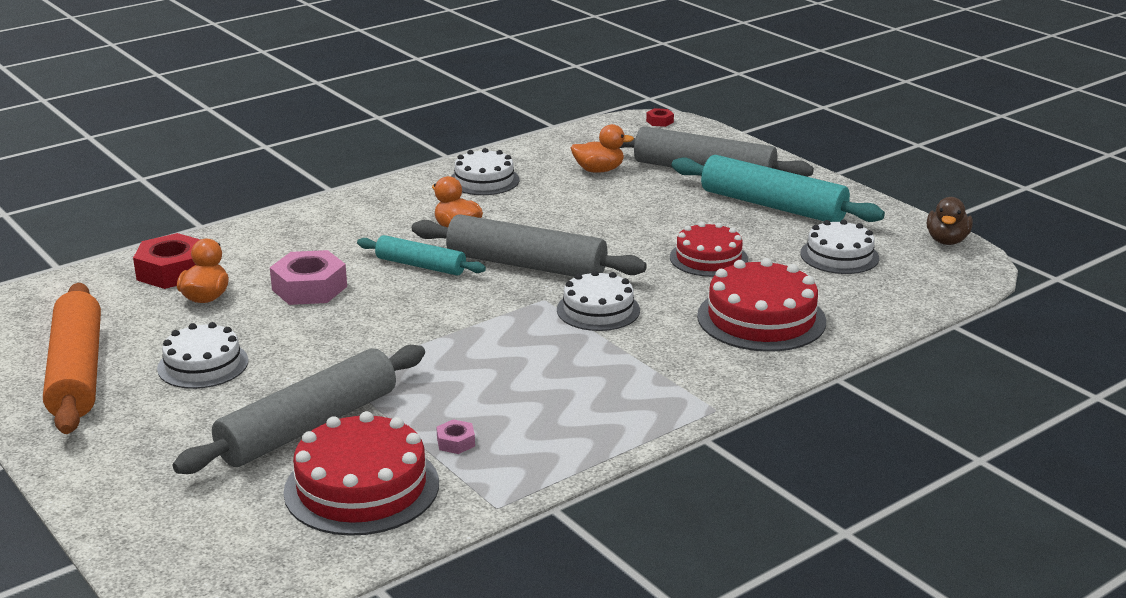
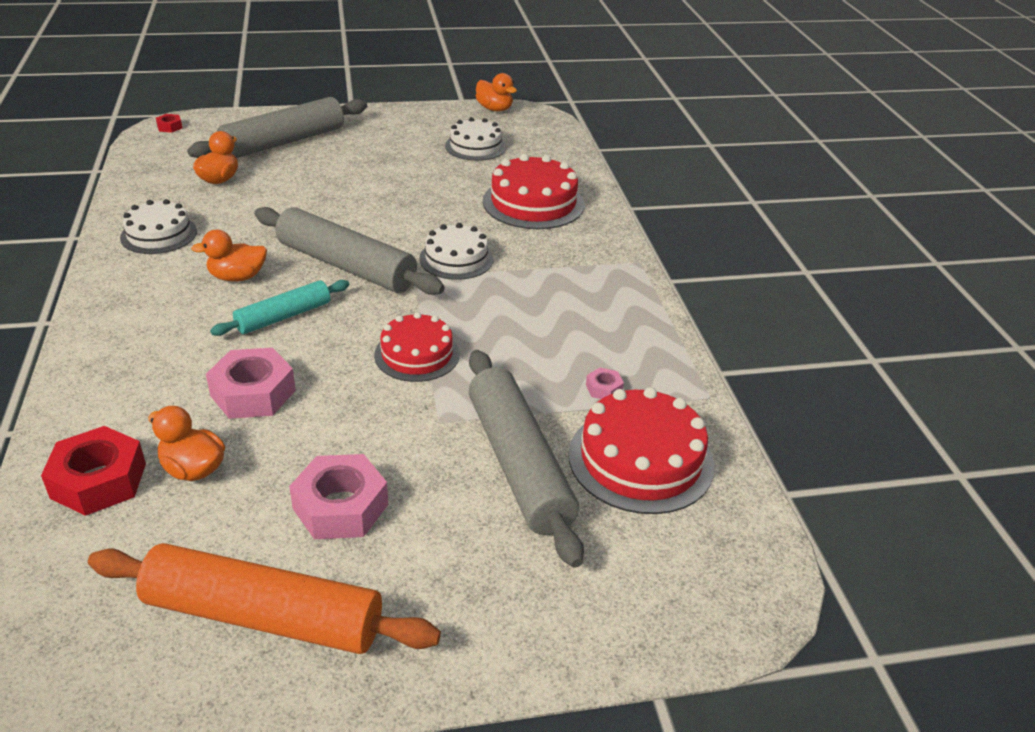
camera: 65 degrees left, 10 degrees up
(203, 365) = (340, 507): white cake -> pink nut
(526, 265) = (346, 265): grey rolling pin -> grey rolling pin turned 75 degrees clockwise
(708, 258) = (425, 190): red cake -> red cake (417, 354)
(773, 206) = (375, 140): turquoise rolling pin -> none
(947, 241) = (494, 109): brown duck -> orange duck

